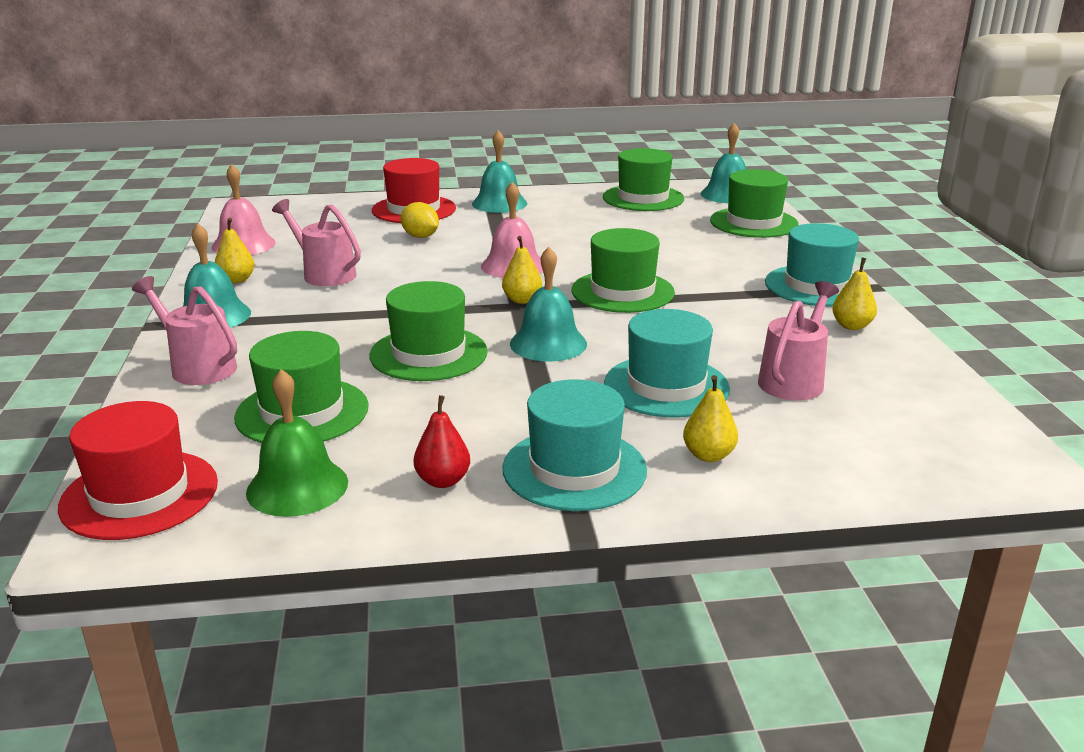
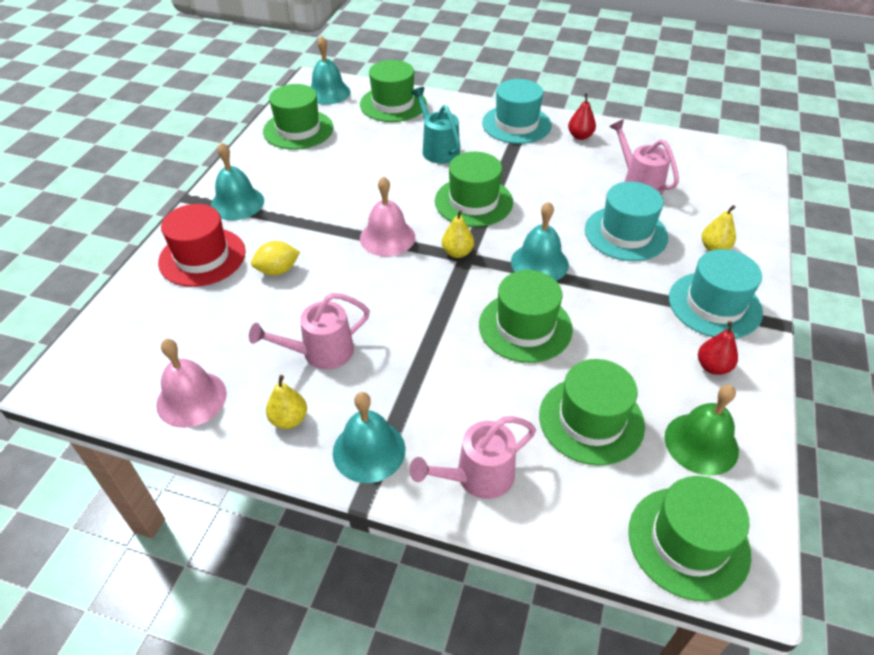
camera: 65 degrees left, 20 degrees up
(139, 494) = (688, 542): red hat -> green hat
(699, 257) = (437, 149): none -> turquoise watering can
(851, 326) = (580, 136): yellow pear -> red pear

